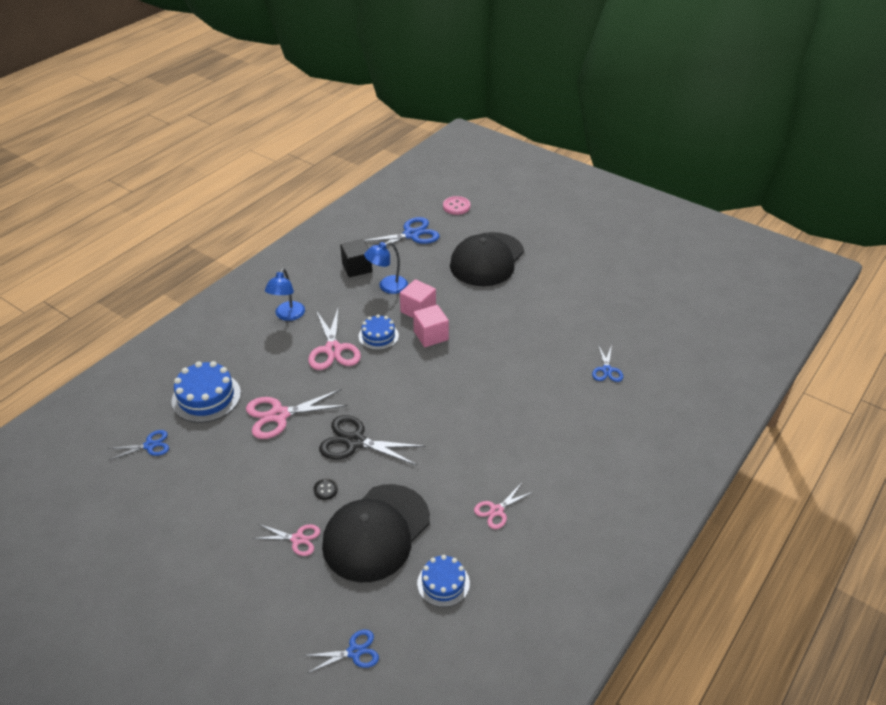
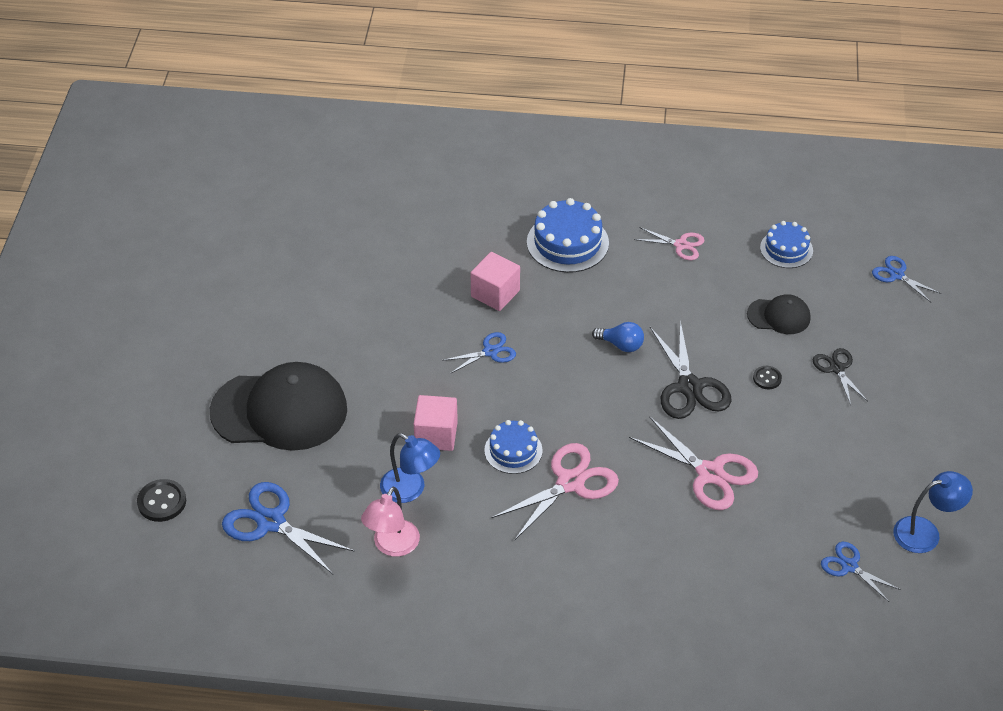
camera: 120 degrees left, 5 degrees up
(206, 397) = (742, 561): blue cake -> blue cake (567, 242)
(287, 315) = (545, 567): blue lamp -> blue lamp (925, 532)
(297, 539) = (837, 368): pink scissors -> black scissors
(357, 268) = (392, 546): black cube -> pink lamp
(376, 533) = (779, 316): black cap -> black cap, size x0.48
(421, 424) = (621, 345): none -> blue light bulb
(431, 336) = (475, 400): pink cube -> pink cube (495, 293)
(456, 206) = (162, 502): pink button -> black button
(607, 370) = (422, 230): blue scissors -> blue scissors (490, 352)

